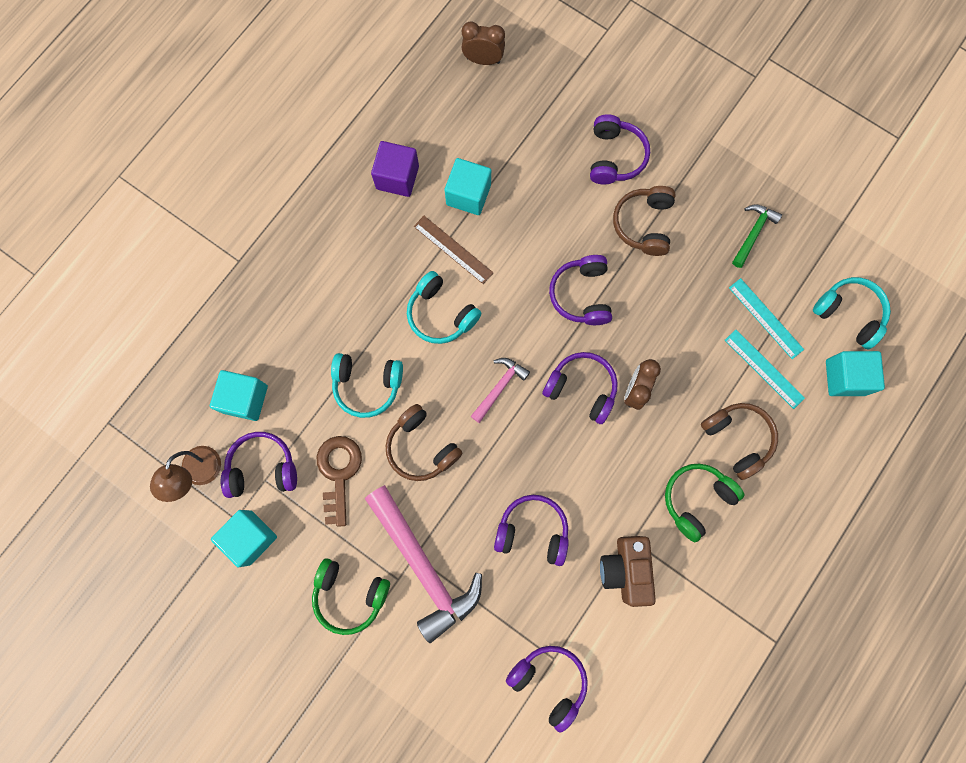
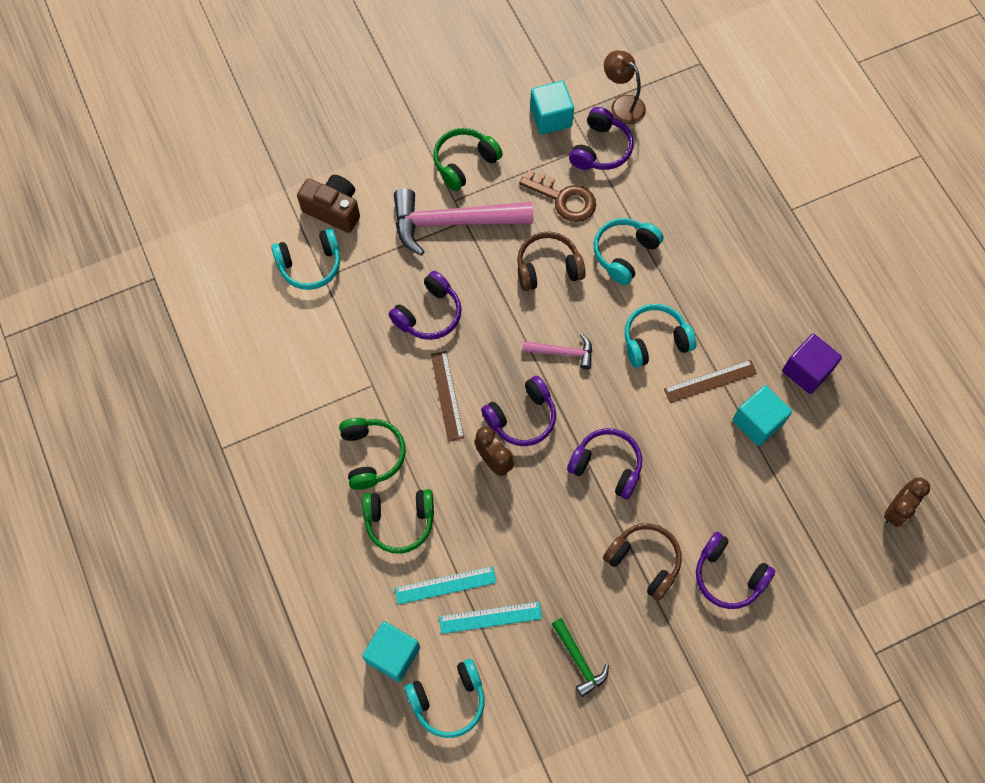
camera: 120 degrees right, 10 degrees down
(245, 399) = (665, 162): turquoise cube -> none
(499, 387) = (562, 352): pink hammer -> pink hammer turned 60 degrees counterclockwise
(549, 681) = (310, 265): purple headphones -> turquoise headphones
(601, 466) = (447, 395): none -> brown ruler
(625, 569) = (354, 366): brown camera -> brown camera (333, 210)
(737, 438) = (399, 521): brown headphones -> green headphones

